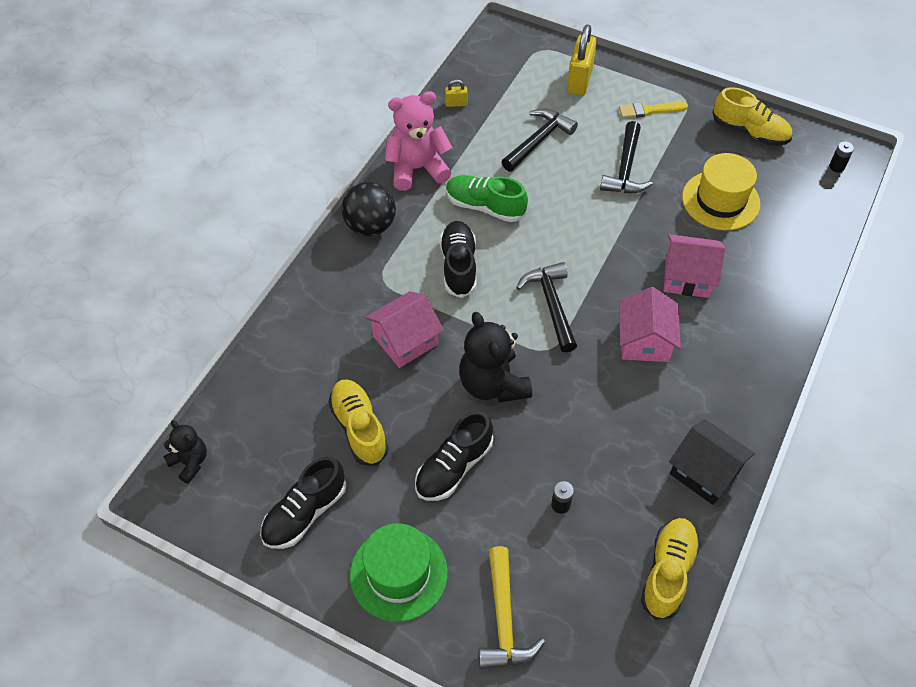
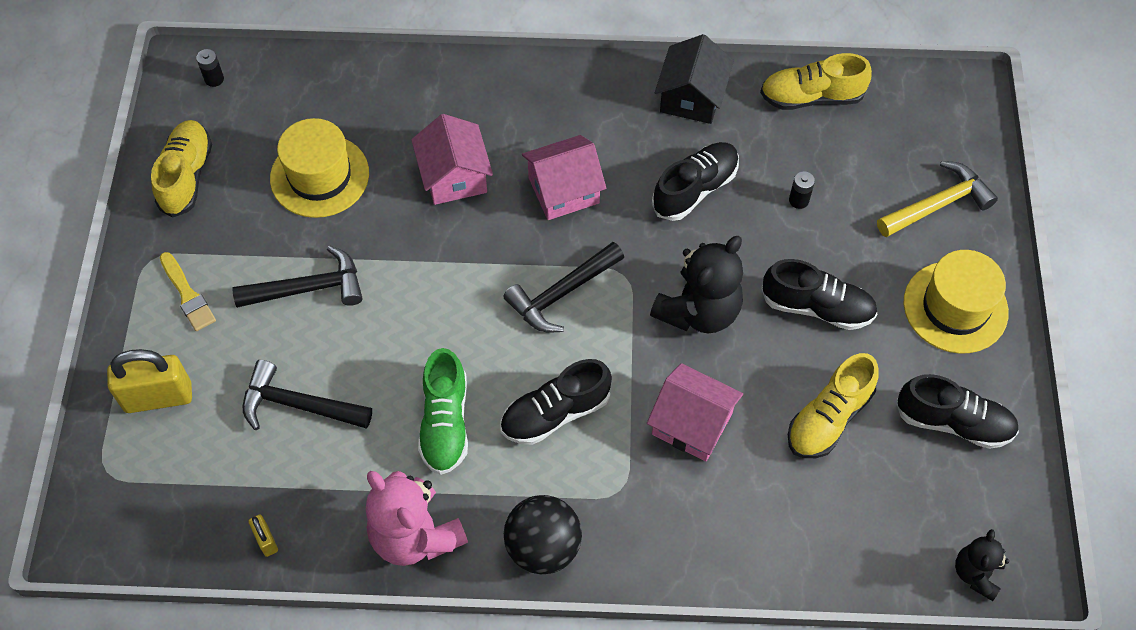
camera: 115 degrees left, 5 degrees up
(398, 573) = (955, 307): green hat -> yellow hat
(606, 431) = (695, 189): none -> black shoe

